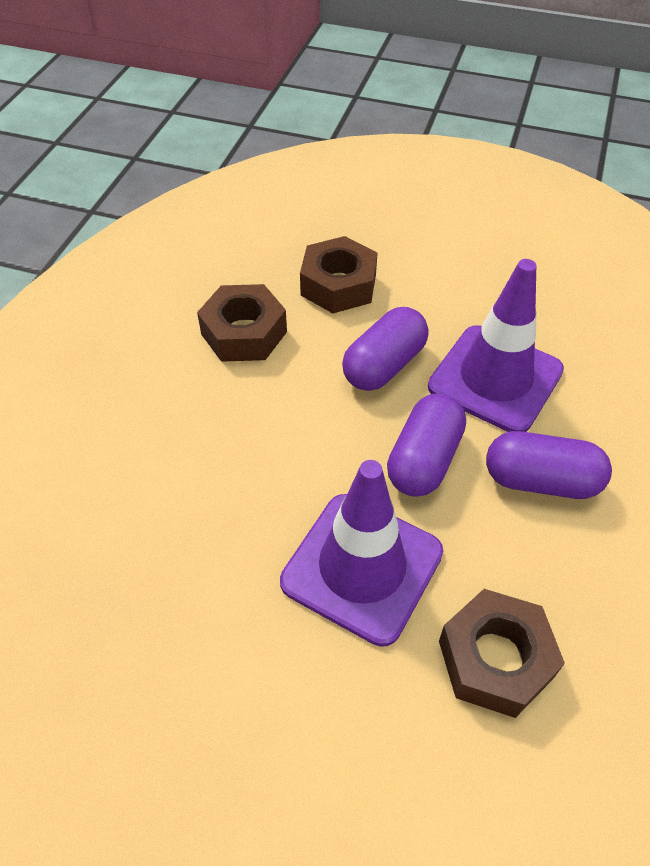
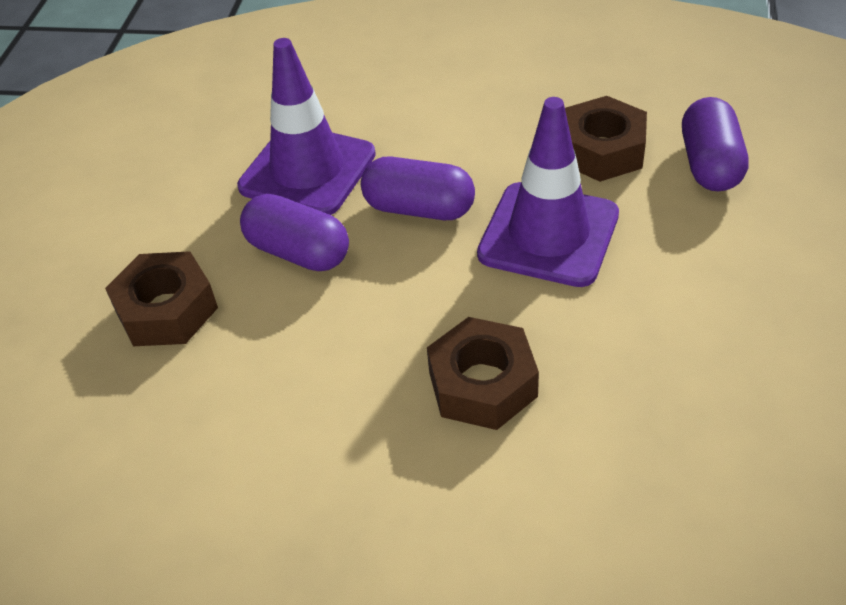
camera: 95 degrees left, 5 degrees down
(244, 333) = (257, 386): brown nut -> brown nut (482, 384)
(541, 480) = (425, 136): purple capsule -> purple capsule (710, 164)

